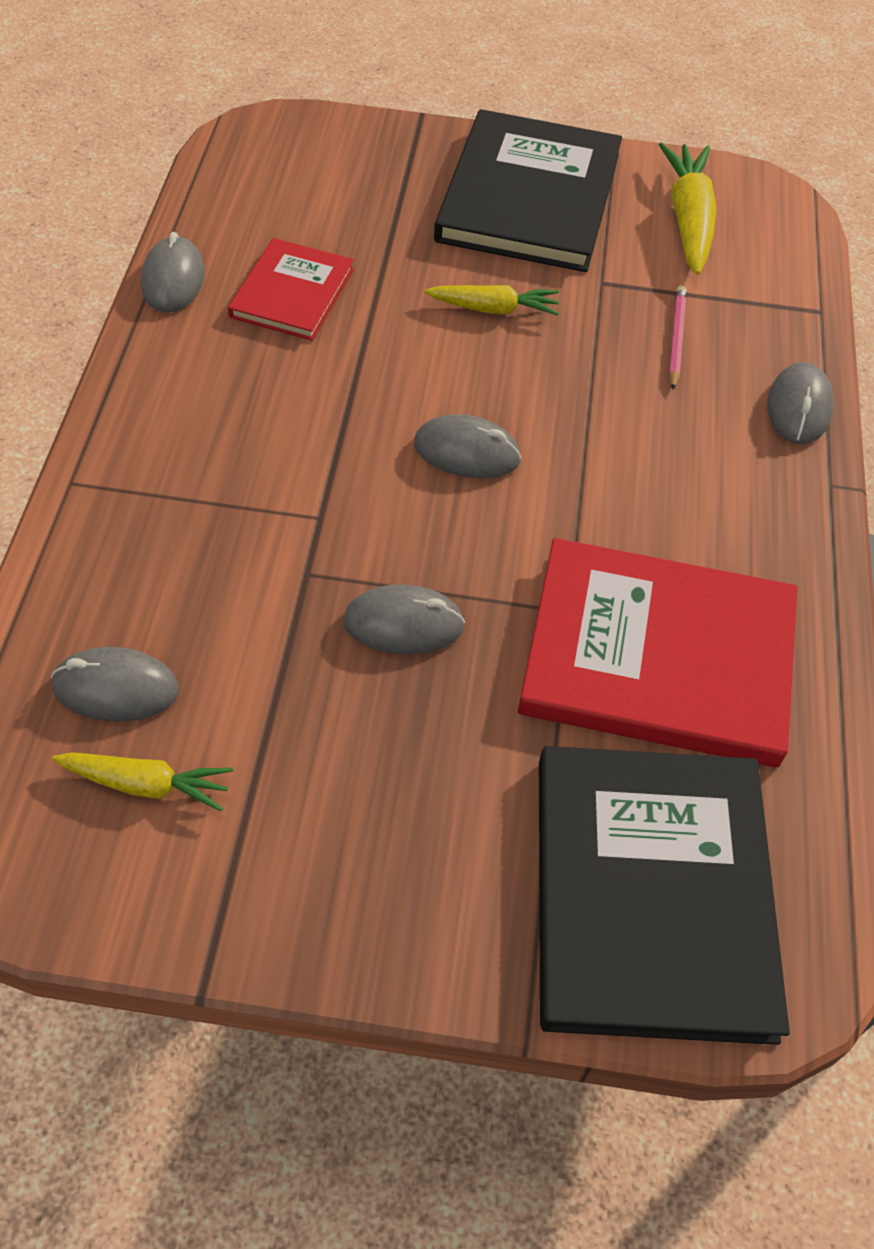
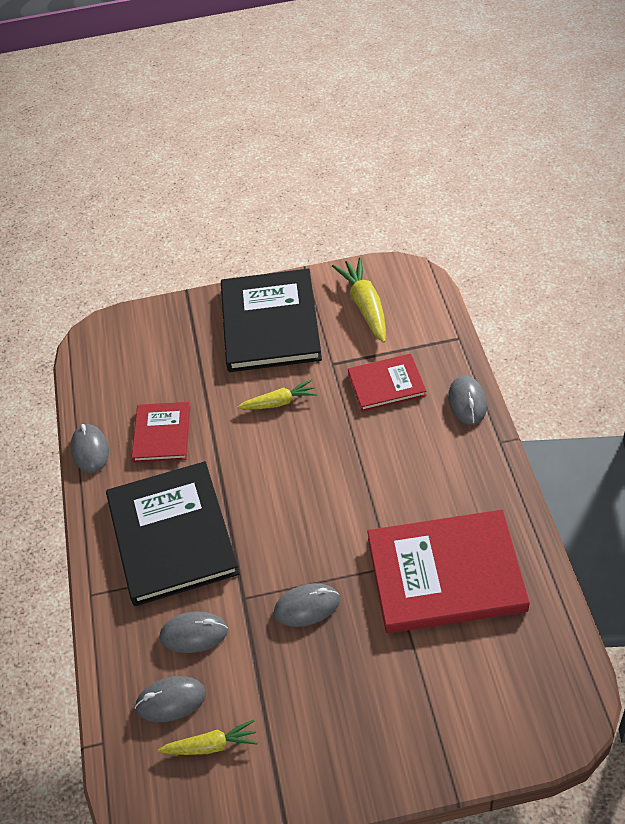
camera: 10 degrees left, 5 degrees down
(467, 452) = (299, 495): grey mouse -> grey mouse (194, 634)
(651, 894) = (489, 702): black book -> black book (172, 535)
(676, 339) = (386, 384): pink pencil -> red book

